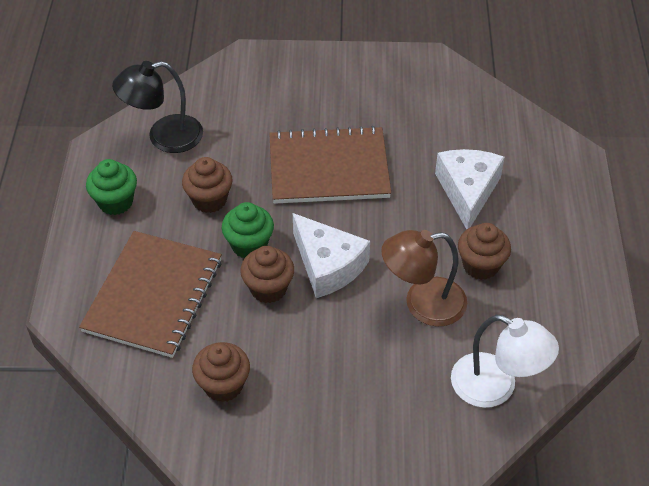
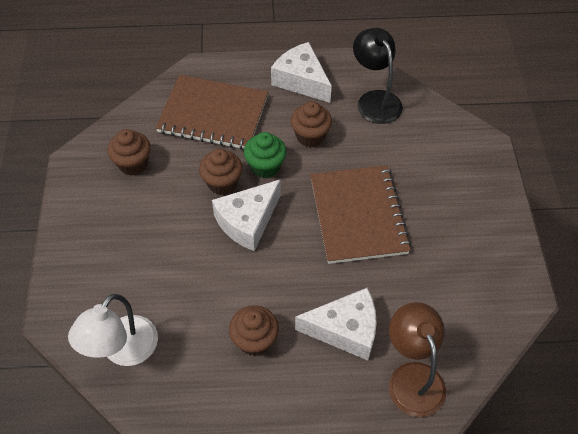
camera: 85 degrees right, 5 degrees up
(115, 202) = (301, 81): green cupcake -> white cheese
(422, 304) = (210, 293): brown lamp -> brown lamp (412, 377)

